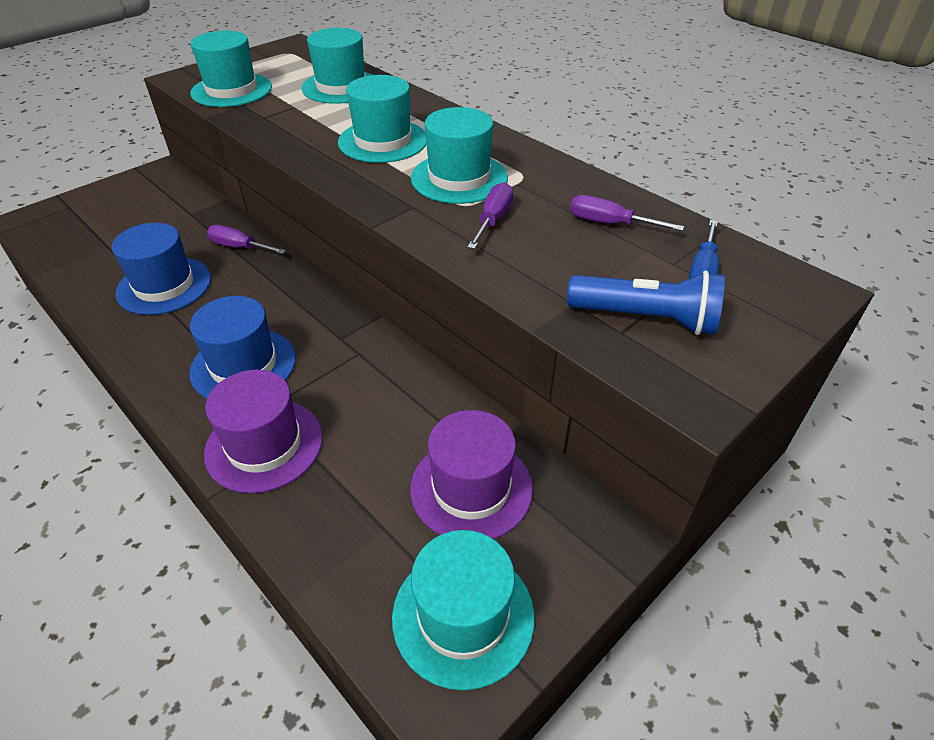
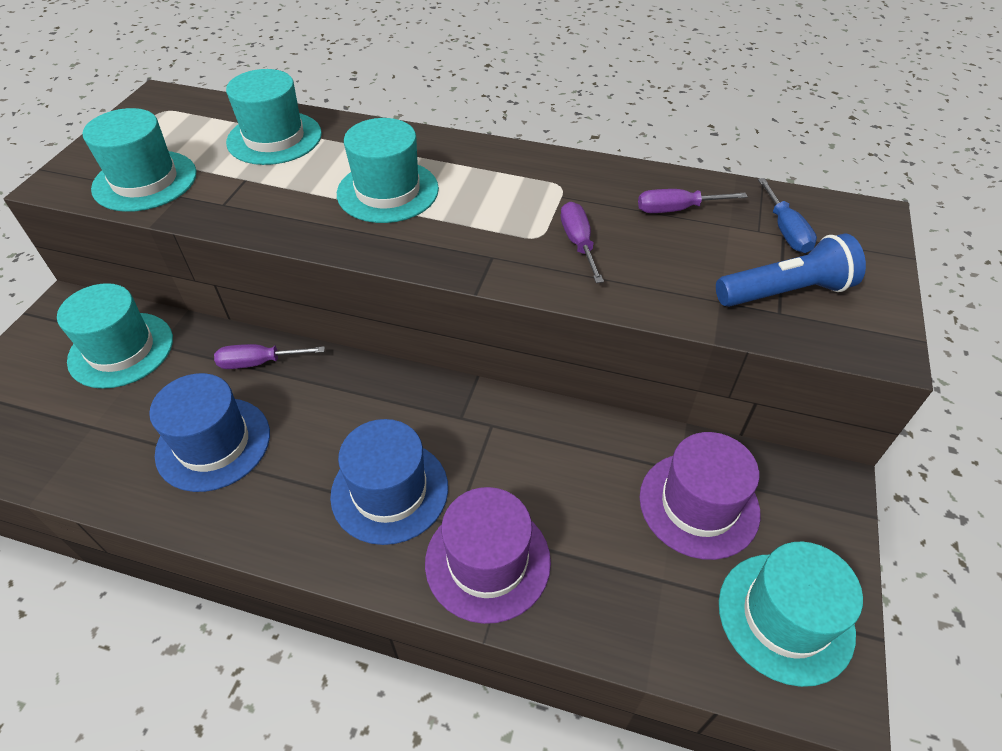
camera: 30 degrees left, 5 degrees up
(459, 178) = (504, 208): turquoise hat -> turquoise hat (121, 350)

